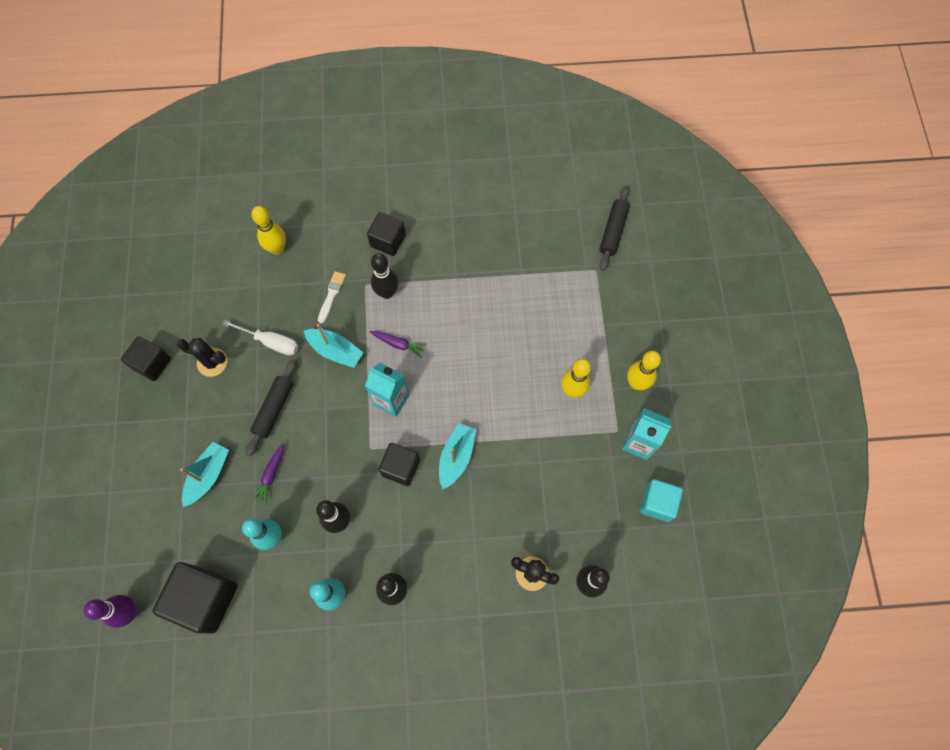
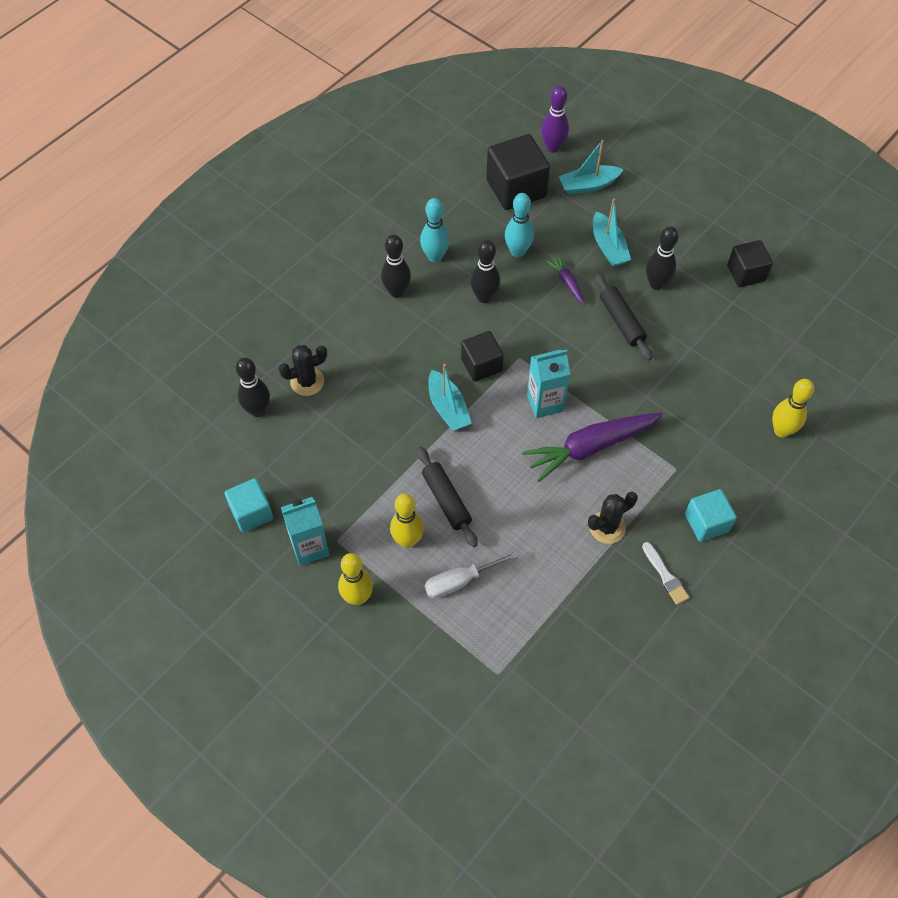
camera: 135 degrees right, 10 degrees down
(212, 362) = (707, 311): black cactus -> black cactus (607, 527)
(271, 342) = (686, 361): white screwdriver -> white screwdriver (460, 581)
(331, 295) = (690, 435): white brush -> white brush (665, 575)
(335, 351) = (631, 398): turquoise boat -> turquoise boat (588, 185)
(387, 293) = (650, 478): black bowling pin -> black bowling pin (656, 284)
(388, 241) = (706, 523): black cube -> turquoise cube
(398, 344) = (590, 447): purple carrot -> purple carrot, size x2.15
(613, 231) = (521, 733): black rolling pin -> black rolling pin (446, 500)

